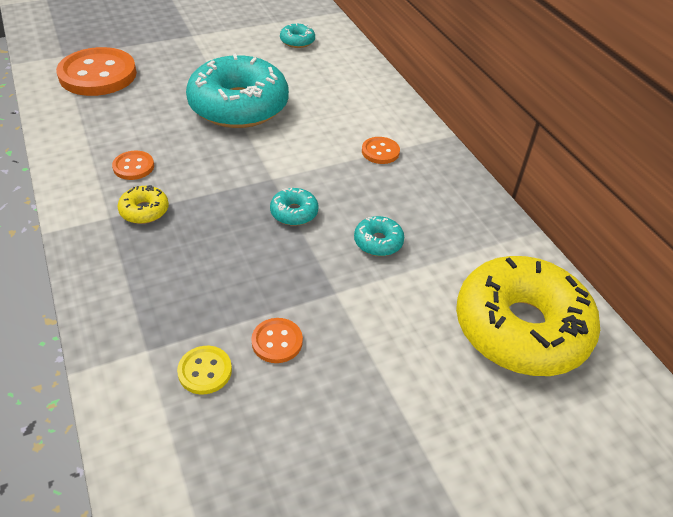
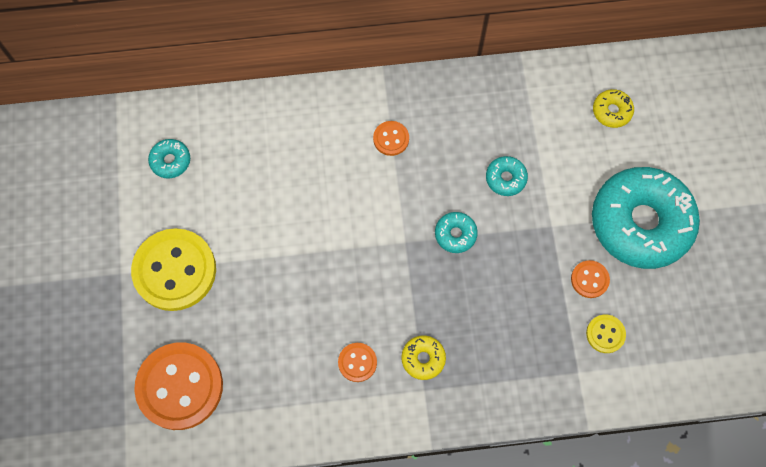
camera: 70 degrees left, 25 degrees up
(201, 57) = (175, 270): none -> yellow button
(239, 106) = (282, 249): turquoise donut -> turquoise donut (640, 222)
(521, 328) = (611, 111): yellow donut -> yellow donut, size x0.41

